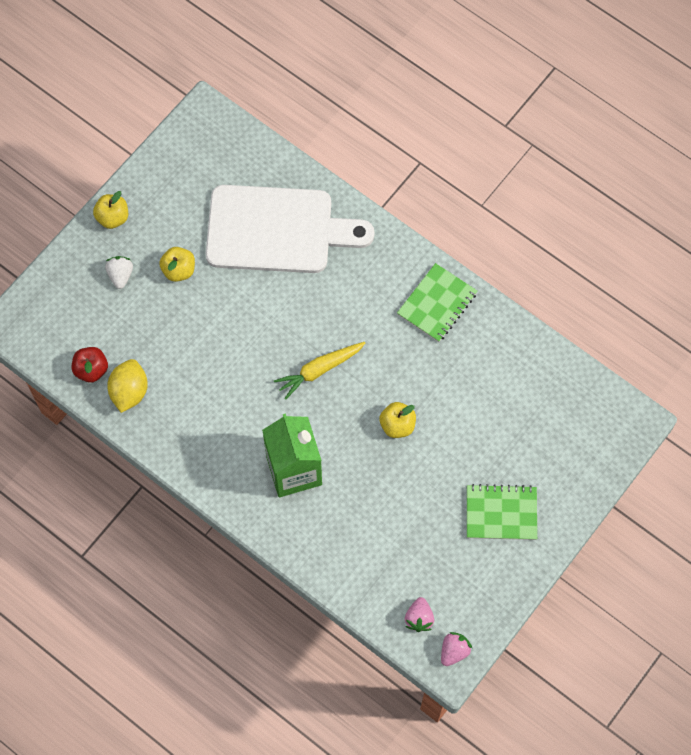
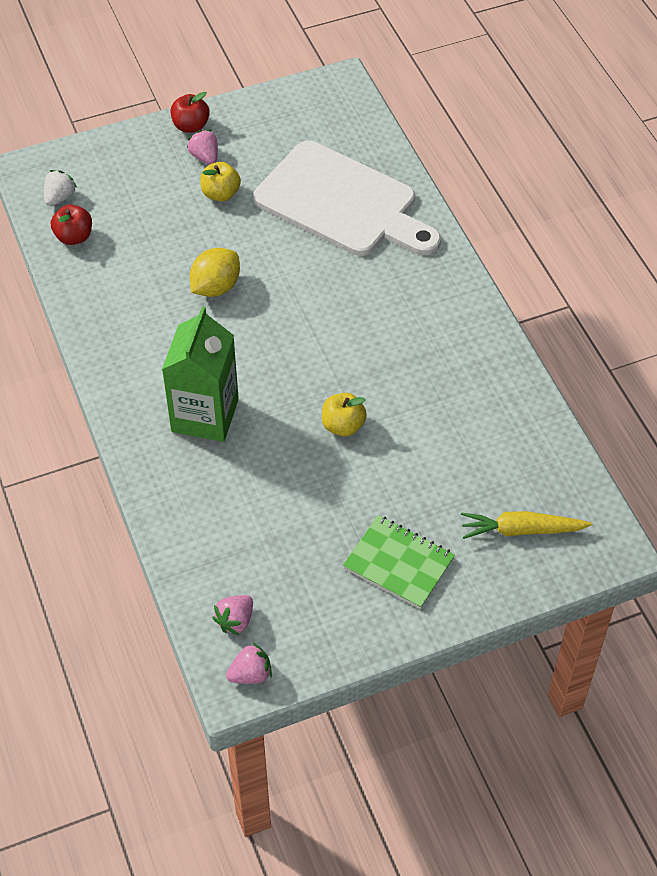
camera: 30 degrees right, 15 degrees down
(113, 217) = (191, 126): yellow apple -> red apple
(120, 275) = (162, 174): white strawberry -> white strawberry (60, 197)
(129, 391) = (95, 271): yellow lemon -> yellow lemon (216, 287)
(144, 242) = (205, 157): none -> pink strawberry
(319, 370) = (296, 339): yellow carrot -> yellow carrot (521, 530)
(437, 304) = (462, 336): green notebook -> none

